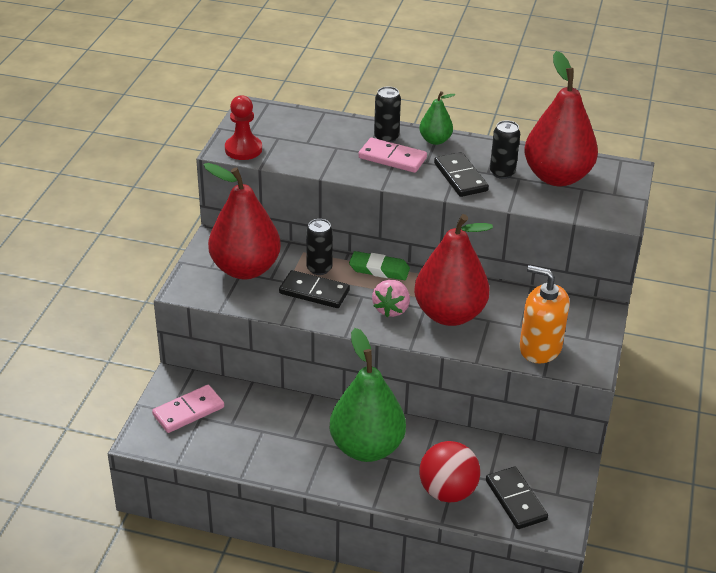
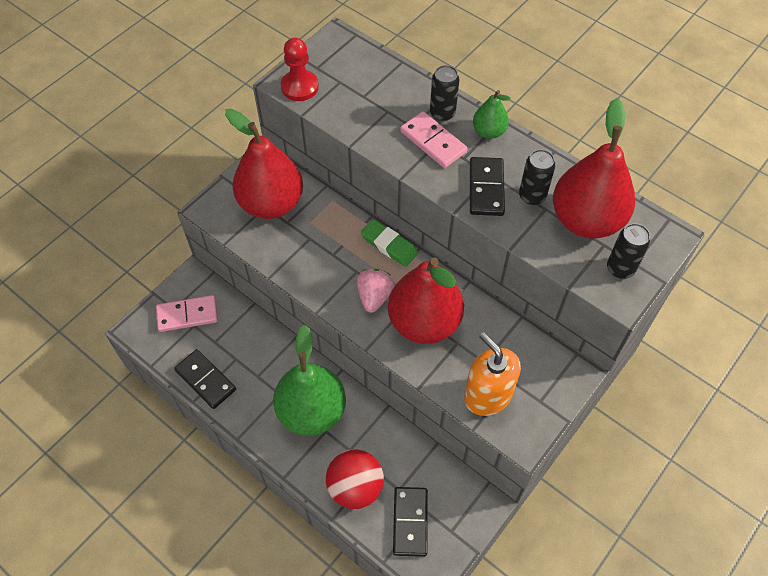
camera: 25 degrees right, 20 degrees up
(314, 292) = (316, 251): black domino -> black domino (205, 380)
(319, 268) = (335, 225): black can -> black can (620, 268)
(391, 309) = (374, 296): pink strawberry -> pink strawberry turned 150 degrees clockwise

